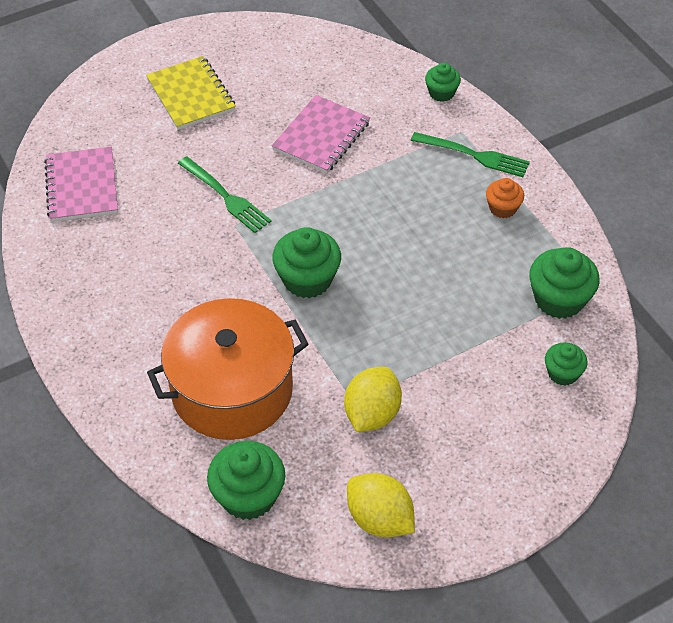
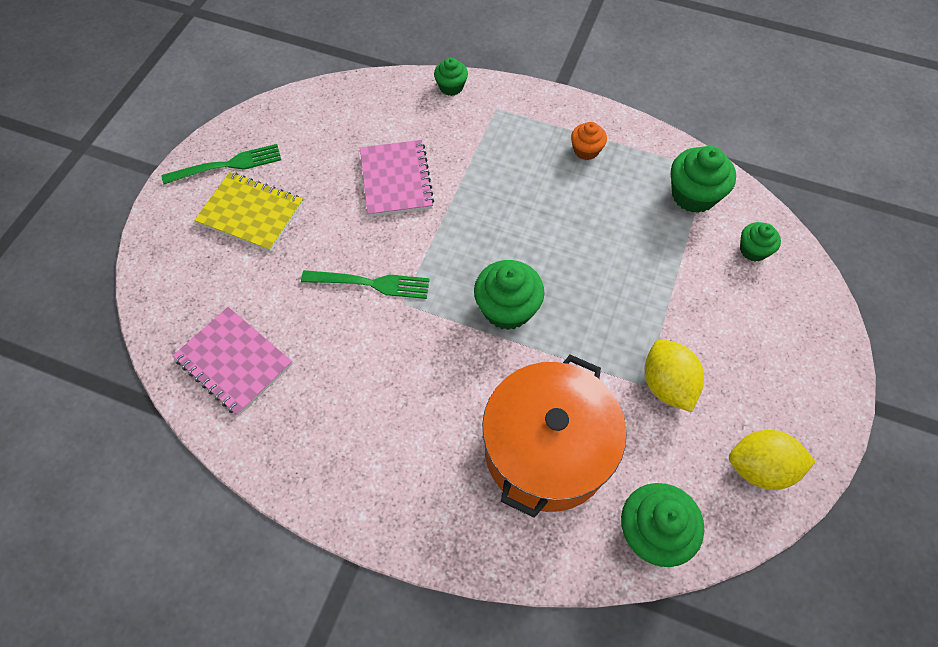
camera: 40 degrees left, 10 degrees up
(474, 155) = (524, 122): green fork -> green fork (227, 165)

